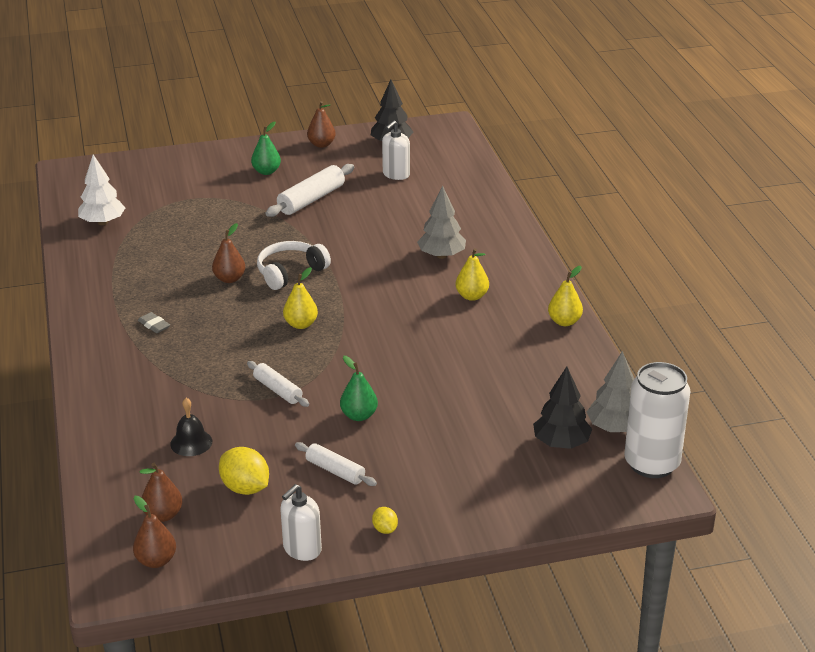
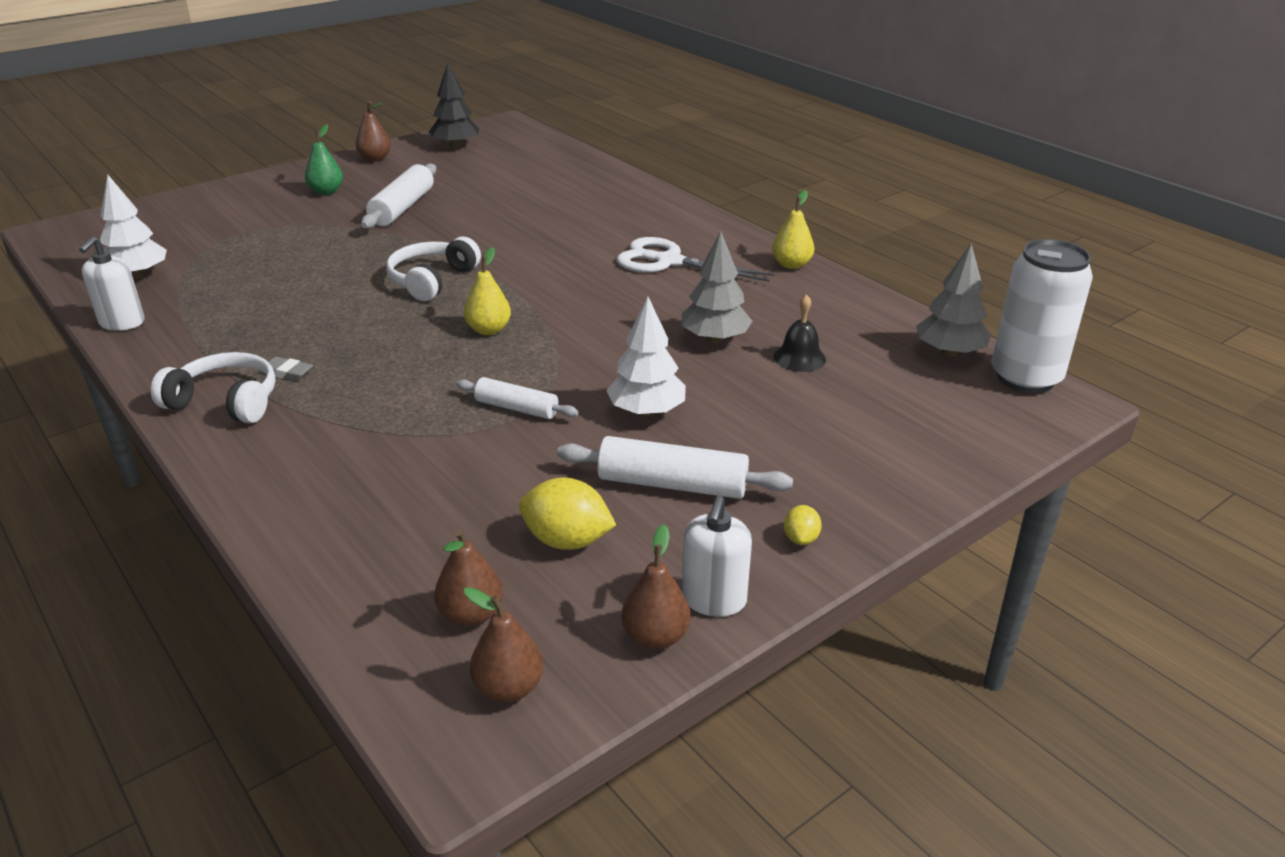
camera: 25 degrees left, 0 degrees up
(107, 337) = (225, 402): none -> white headphones
(191, 442) = (442, 502): black bell -> black bell (799, 358)
(229, 279) = (357, 301): brown pear -> brown pear (655, 637)
(335, 471) = (672, 484): white rolling pin -> white rolling pin, size x1.58
(359, 415) = (646, 411): green pear -> white tree
(385, 529) = (801, 539): yellow lemon -> yellow lemon turned 60 degrees clockwise
(396, 174) = (483, 171): white soap dispenser -> white soap dispenser (122, 323)
(441, 255) = (599, 231): grey tree -> grey tree (714, 339)
(472, 296) = (669, 261): yellow pear -> white scissors
(561, 443) = (910, 382): black tree -> none

